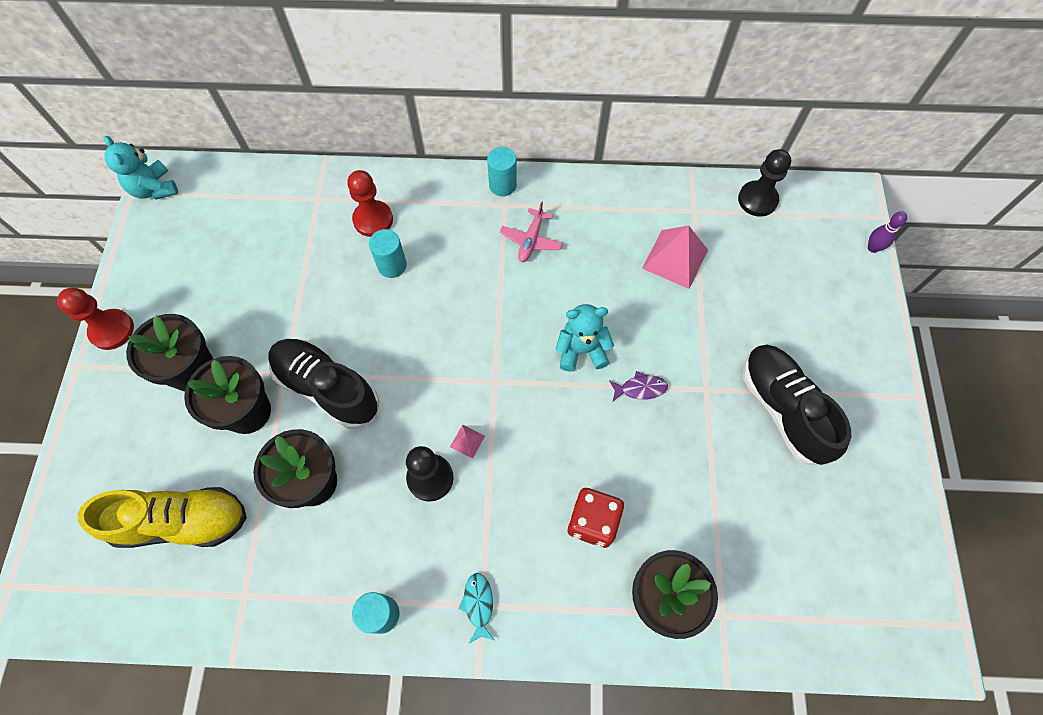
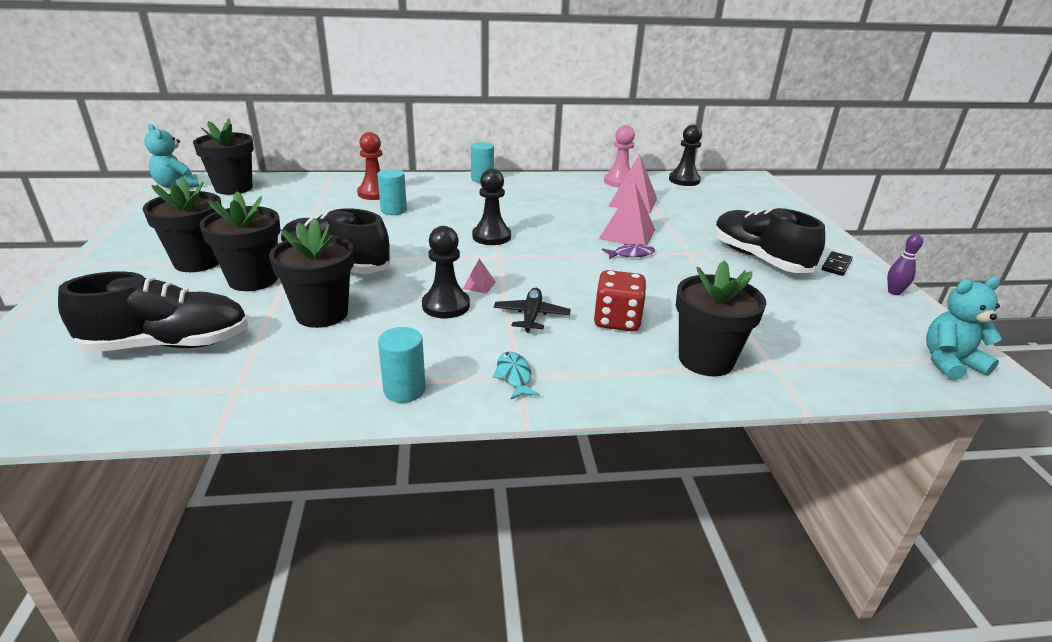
camera: 10 degrees left, 35 degrees down
(112, 330) = (116, 245): red pawn -> none
(182, 521) = (168, 344): yellow shoe -> black shoe
(216, 198) = (233, 188): none -> black flower pot
(494, 336) = (491, 236): none -> black pawn
(510, 505) = (531, 316): none -> black plane
(531, 240) = (512, 198): pink plane -> none
(581, 350) = (572, 240): turquoise teddy bear -> turquoise teddy bear (949, 363)
(647, 341) = (627, 234): none -> pink pyramid
(672, 201) = (619, 182): none -> pink pawn
(867, 431) = (836, 265): none -> black domino
(872, 248) = (782, 195): purple bowling pin -> purple bowling pin (894, 292)

